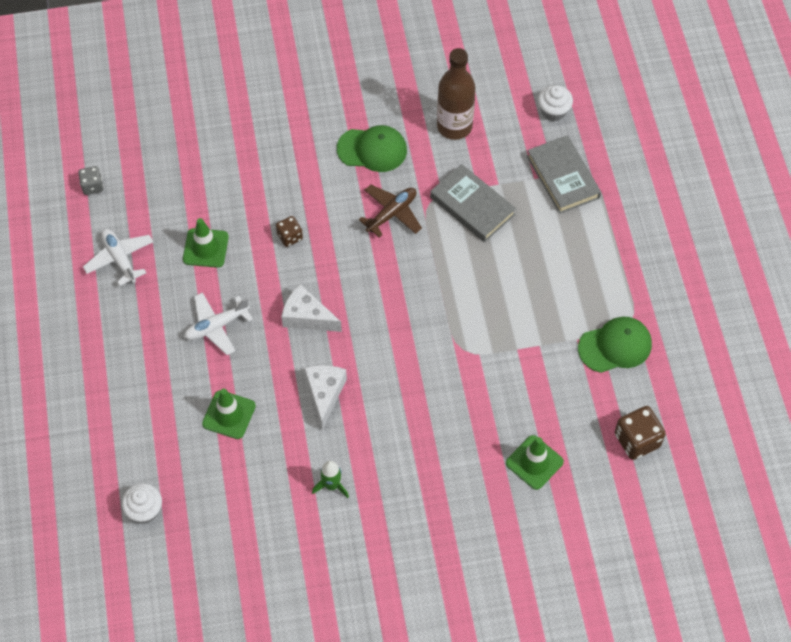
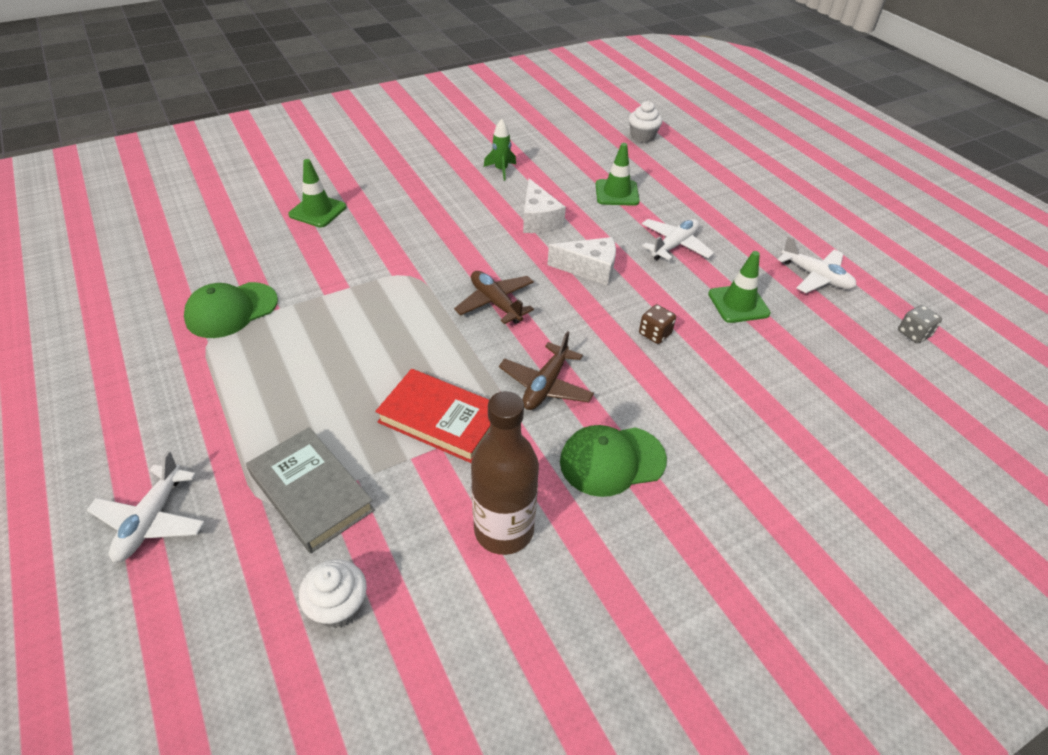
camera: 160 degrees right, 15 degrees down
(401, 299) = (495, 303): none -> brown plane
(472, 206) = (441, 419): grey book -> red book
(637, 440) = (210, 242): brown dice -> none
(657, 184) = (151, 520): none -> white plane

